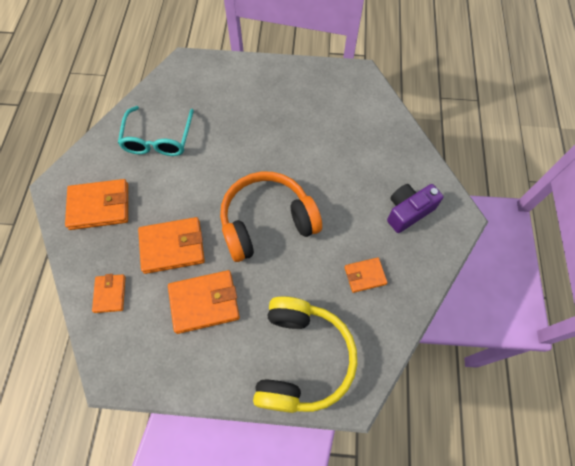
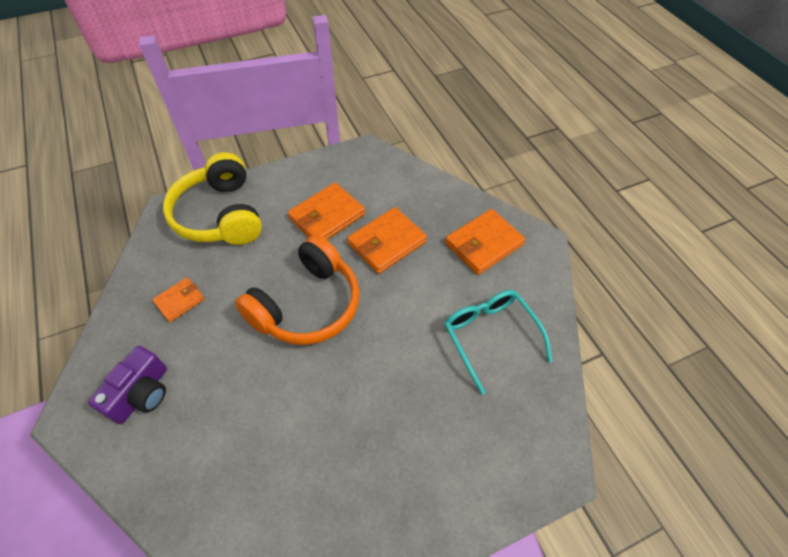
camera: 150 degrees right, 10 degrees down
(110, 294) = (410, 190): orange wallet -> none

